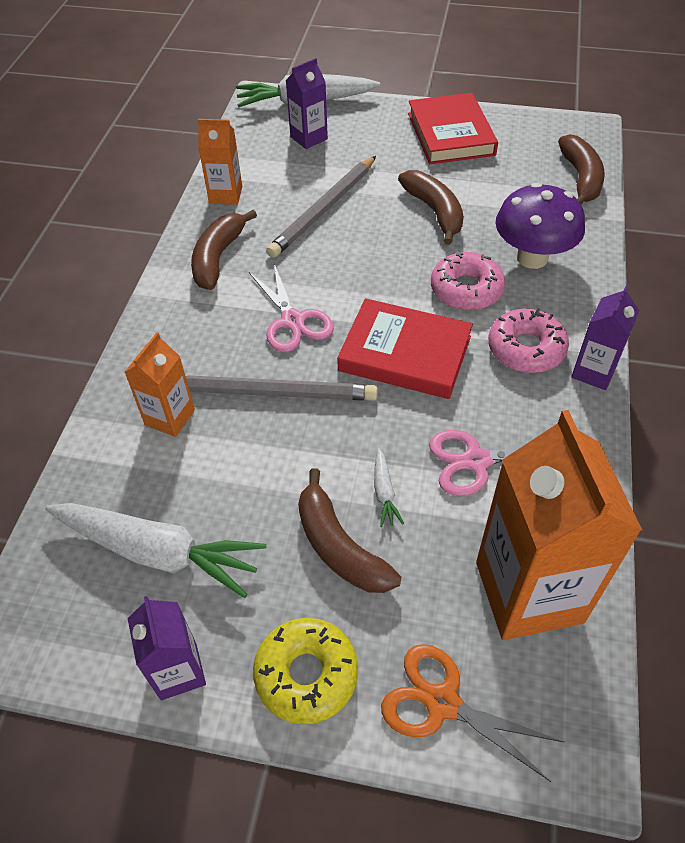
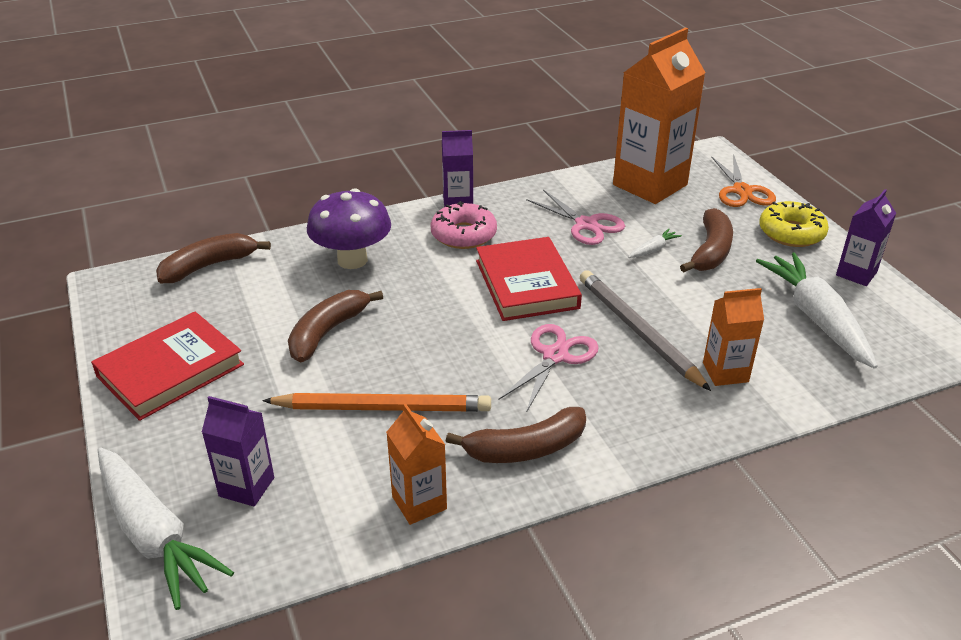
camera: 125 degrees left, 15 degrees down
(324, 209) = (382, 408): grey pencil -> orange pencil
(466, 289) = (424, 279): pink donut -> none

